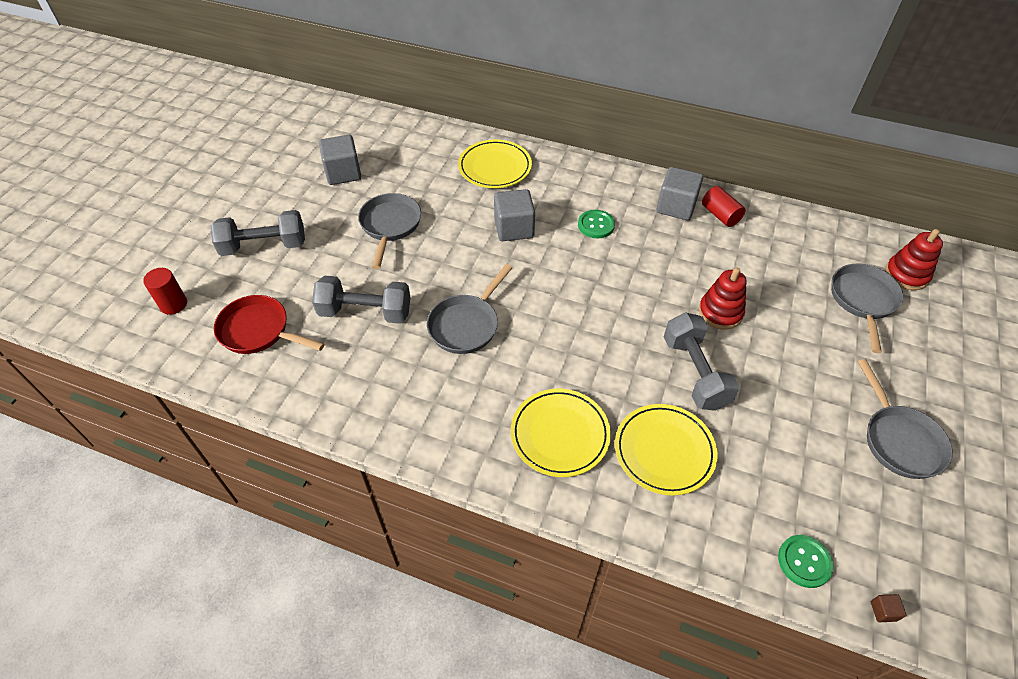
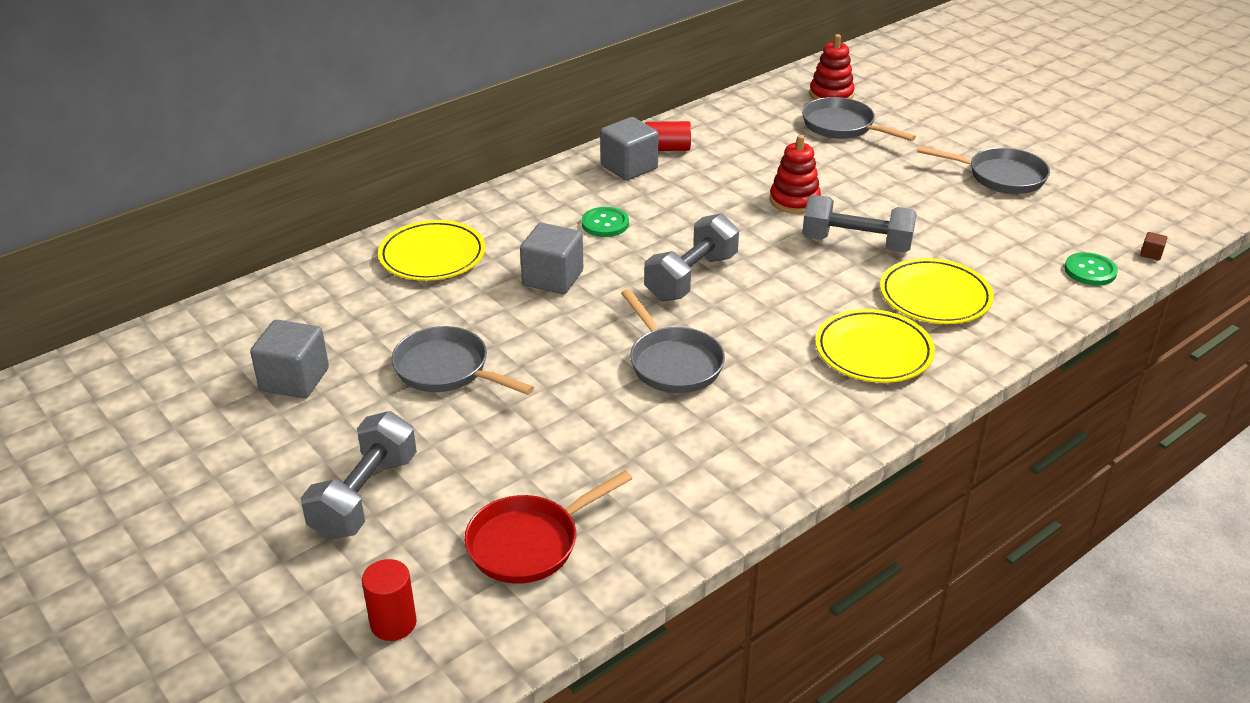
camera: 60 degrees left, 15 degrees down
(365, 312) = (582, 436): grey dumbbell -> grey dumbbell (691, 277)

